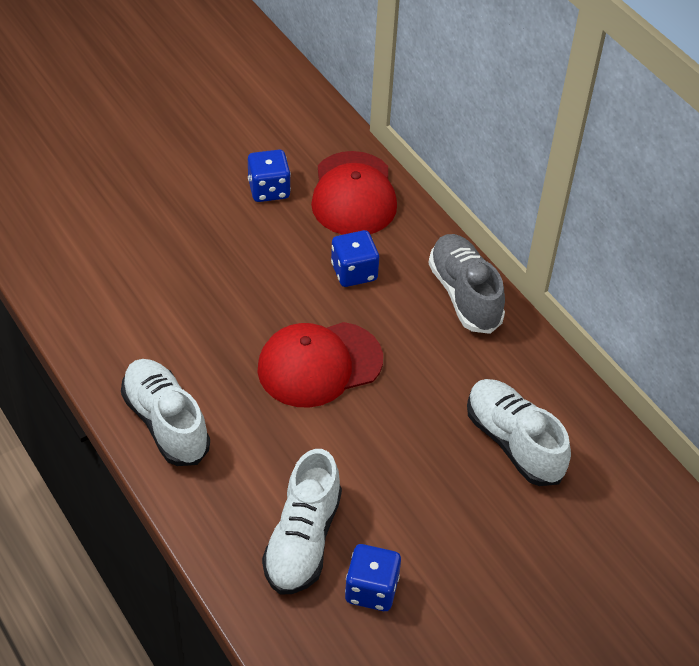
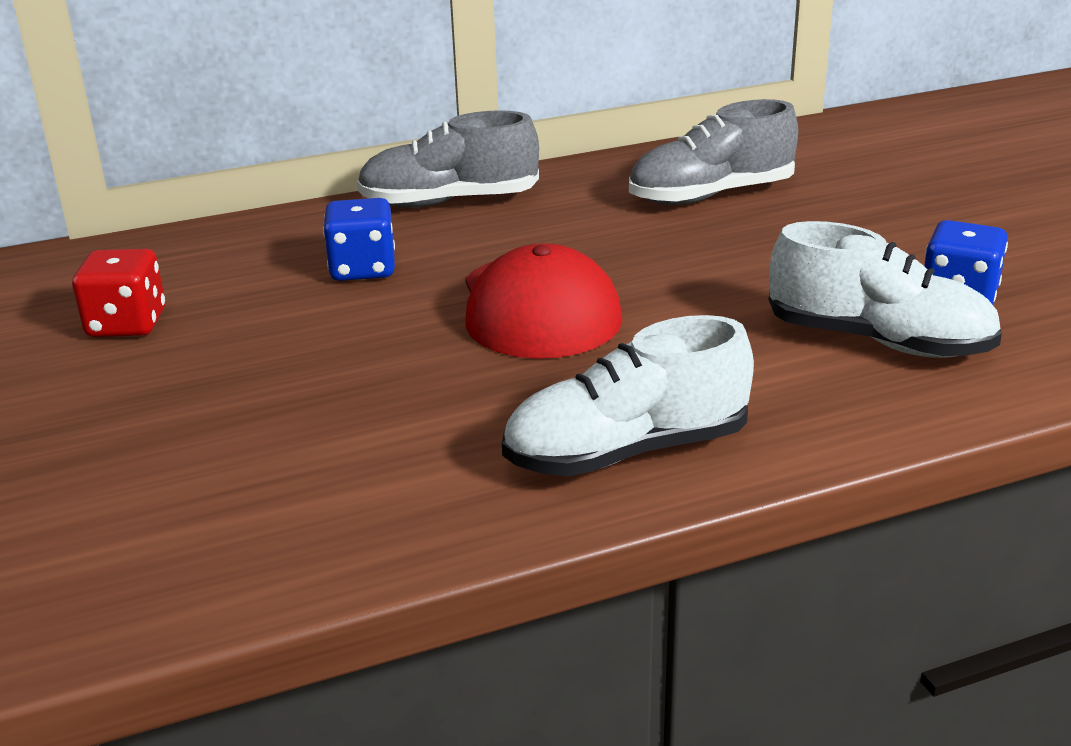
camera: 75 degrees left, 20 degrees down
(269, 190) = (127, 324): blue dice -> red dice
(353, 194) = (198, 258): red cap -> none
(513, 442) = (711, 196): white shoe -> grey shoe

